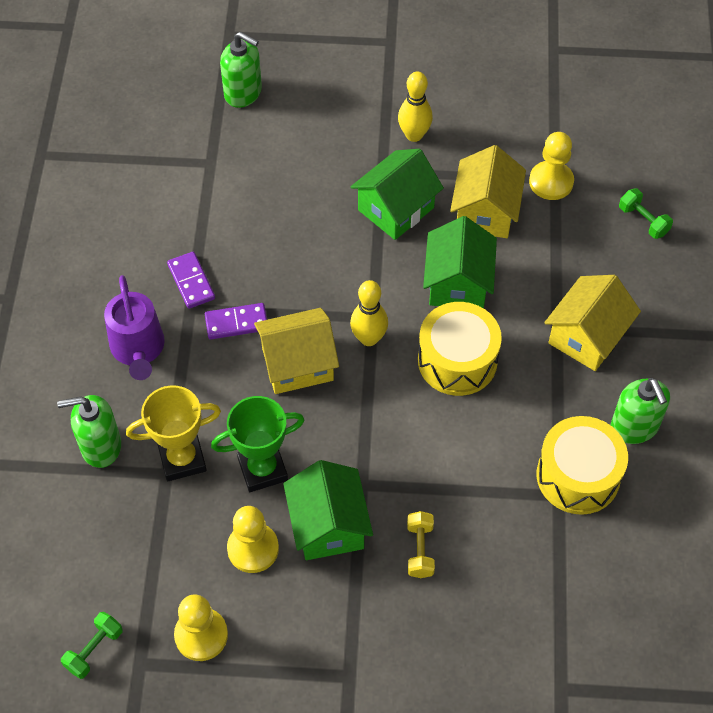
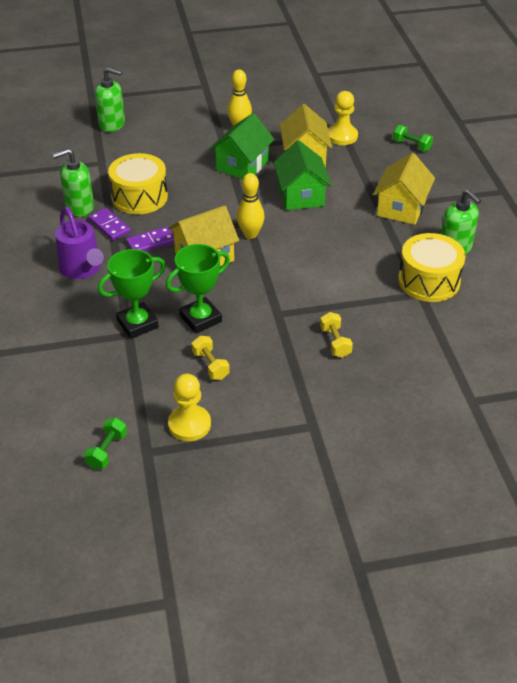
camera: 15 degrees left, 15 degrees down
(100, 446) = (71, 328): green soap dispenser -> green soap dispenser (79, 207)
(182, 459) = (137, 324): yellow trophy -> green trophy
(253, 548) = (210, 365): yellow pawn -> yellow dumbbell
(328, 525) = (262, 341): green house -> none
(457, 360) = (318, 235): yellow drum -> yellow drum (139, 197)

